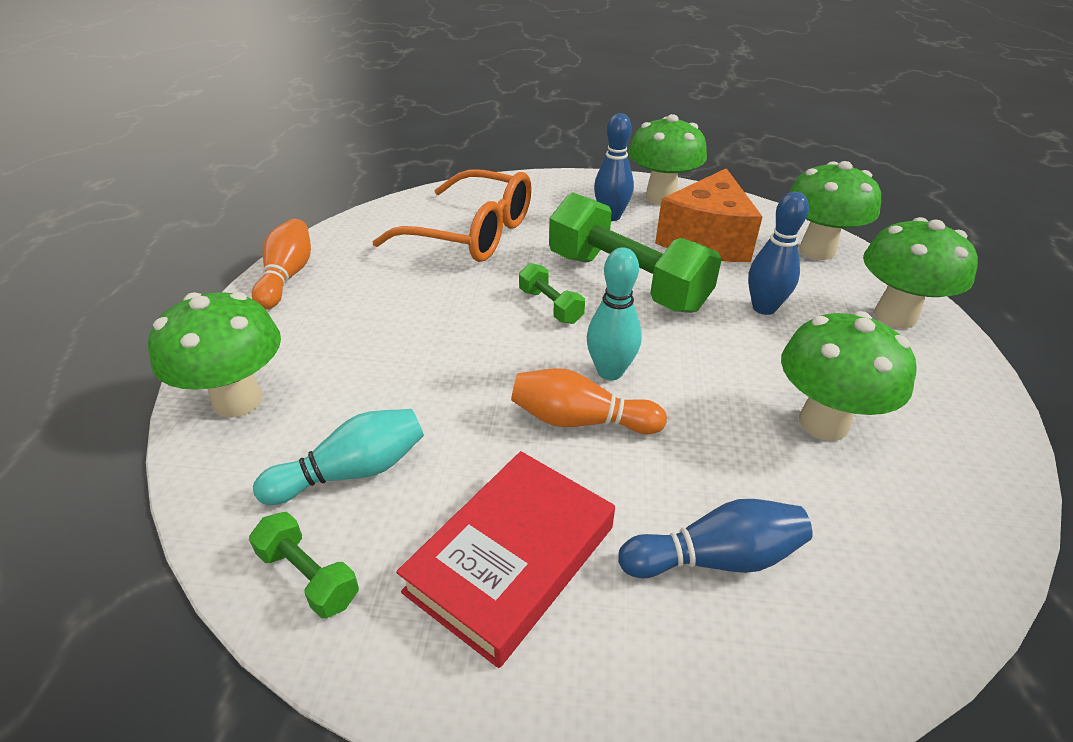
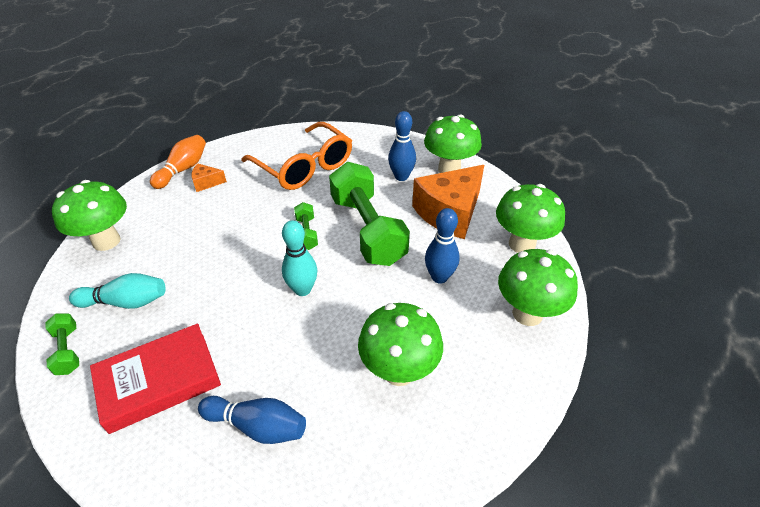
camera: 25 degrees right, 5 degrees up
(341, 284) = (206, 183): none -> orange cheese
(580, 420) = (259, 315): orange bowling pin -> none

